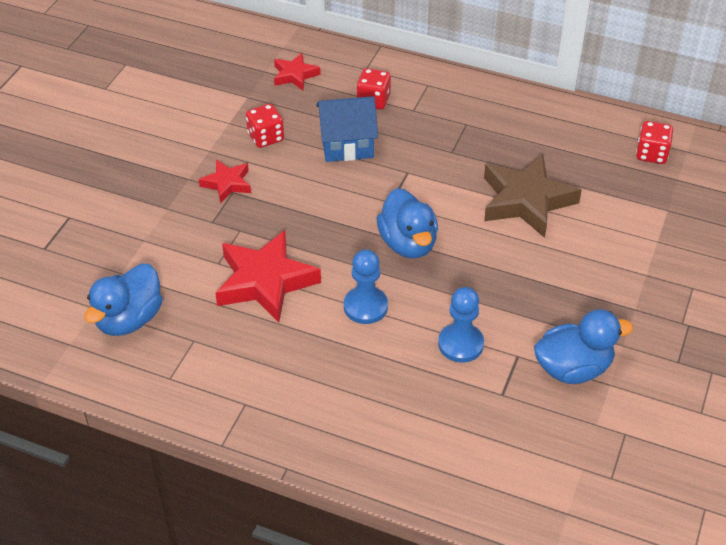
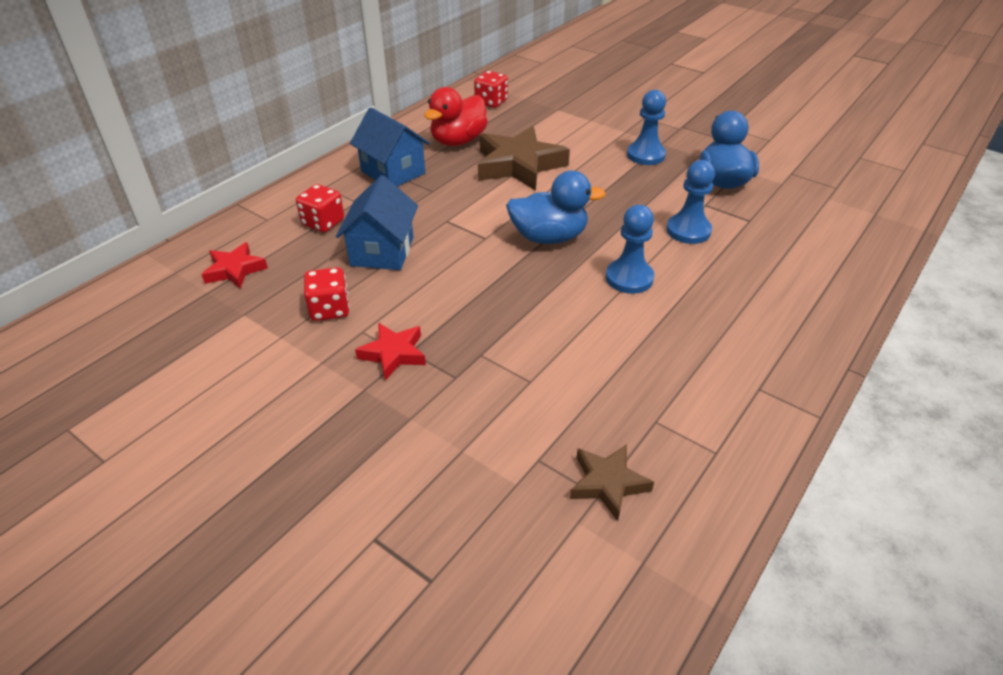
camera: 75 degrees left, 5 degrees down
(129, 319) = (608, 483): blue duck -> brown star
(265, 281) = (573, 345): red star -> none
(470, 119) = (393, 172): none -> blue house
(551, 148) = (458, 141): none -> red duck
(599, 297) = (645, 155): none -> blue pawn

